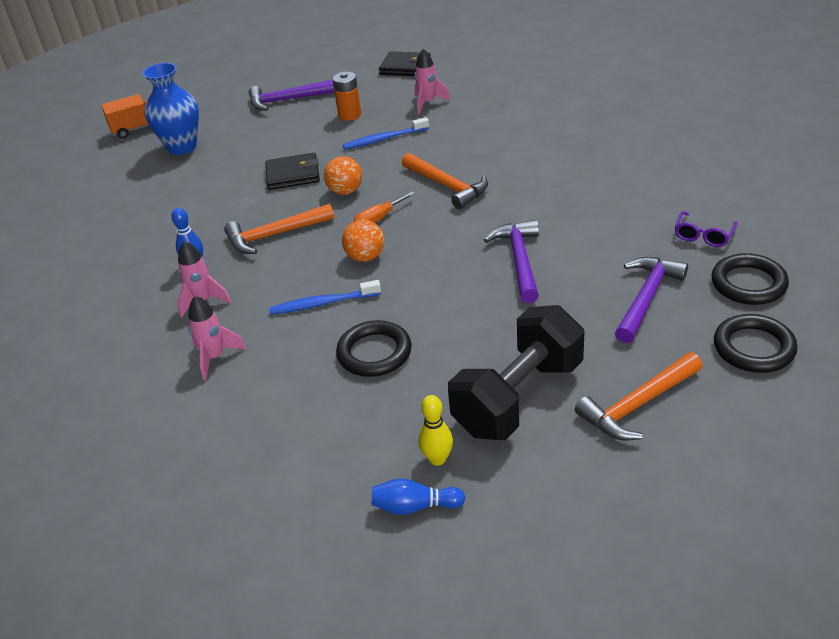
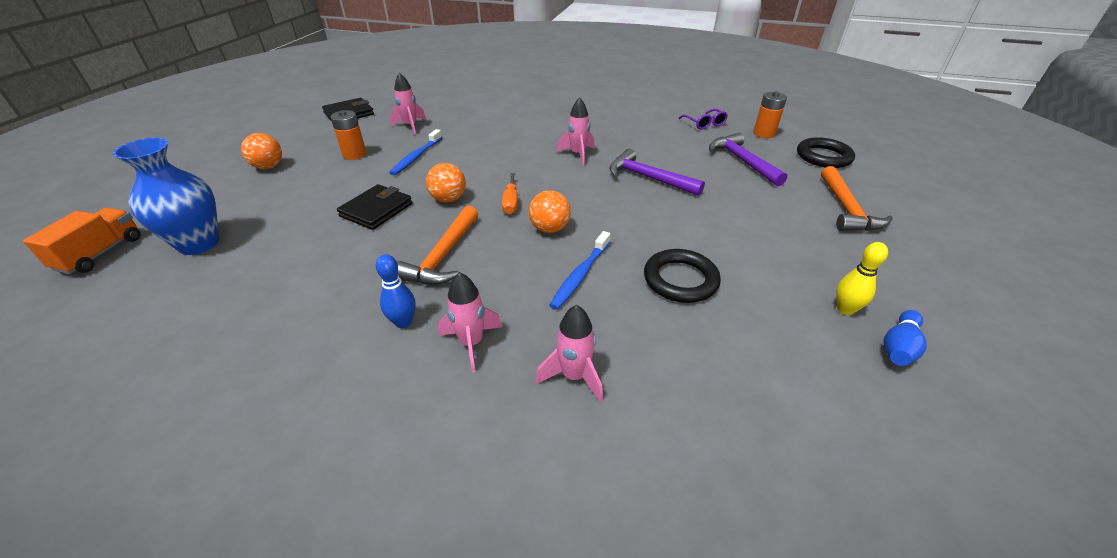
camera: 55 degrees left, 0 degrees up
(287, 100) = (268, 167): purple hammer -> orange ball
(447, 186) = (521, 163): orange hammer -> none
(506, 203) = (577, 155): none -> pink rocket
(518, 397) = (800, 244): black dumbbell -> none
(748, 284) = (764, 133): black ring -> orange battery

